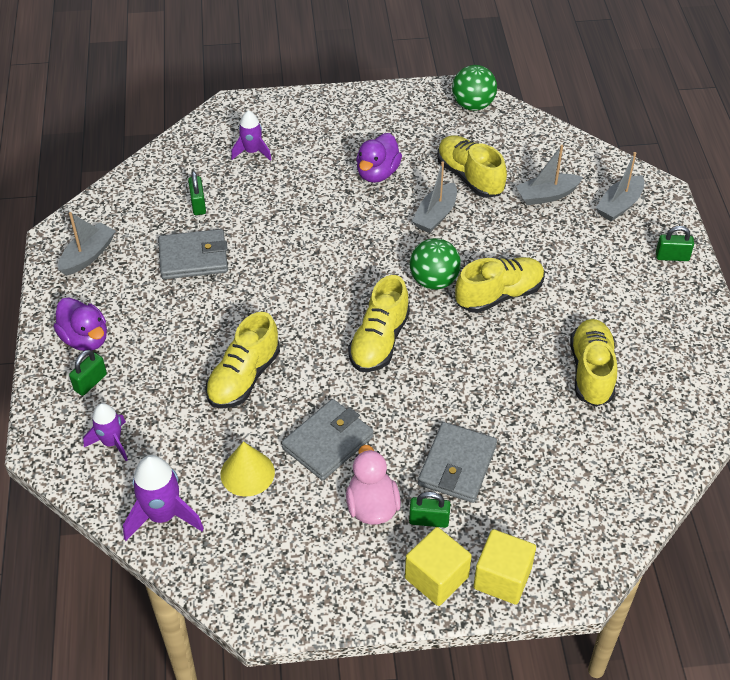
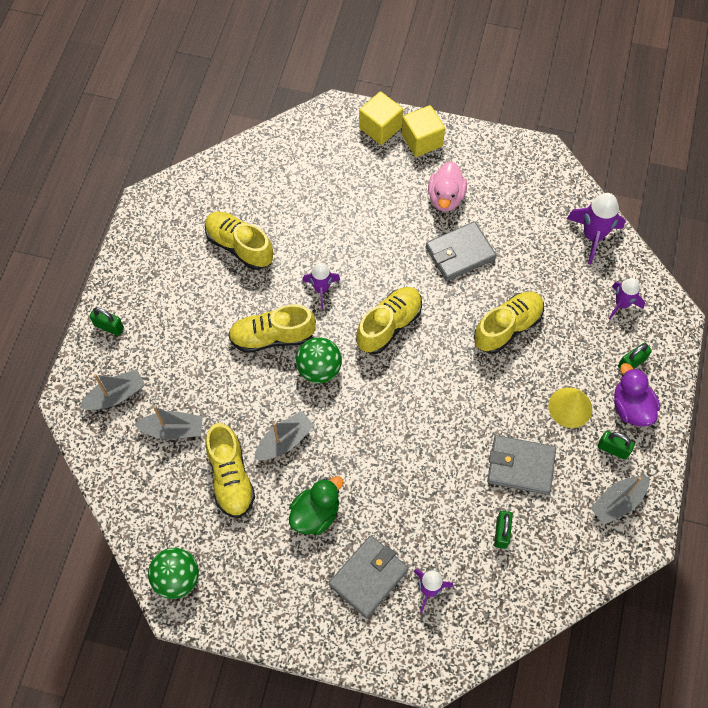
camera: 160 degrees left, 15 degrees up
(247, 473) = (525, 248): yellow cone -> yellow cone (570, 407)
(377, 173) = (315, 514): purple duck -> green duck
(429, 520) = (411, 177): green padlock -> green padlock (613, 449)
(457, 465) = (374, 207): grey wallet -> grey wallet (368, 577)
(472, 355) = (321, 289): none -> purple rocket
(591, 372) = (239, 246): yellow shoe -> yellow shoe turned 105 degrees clockwise

